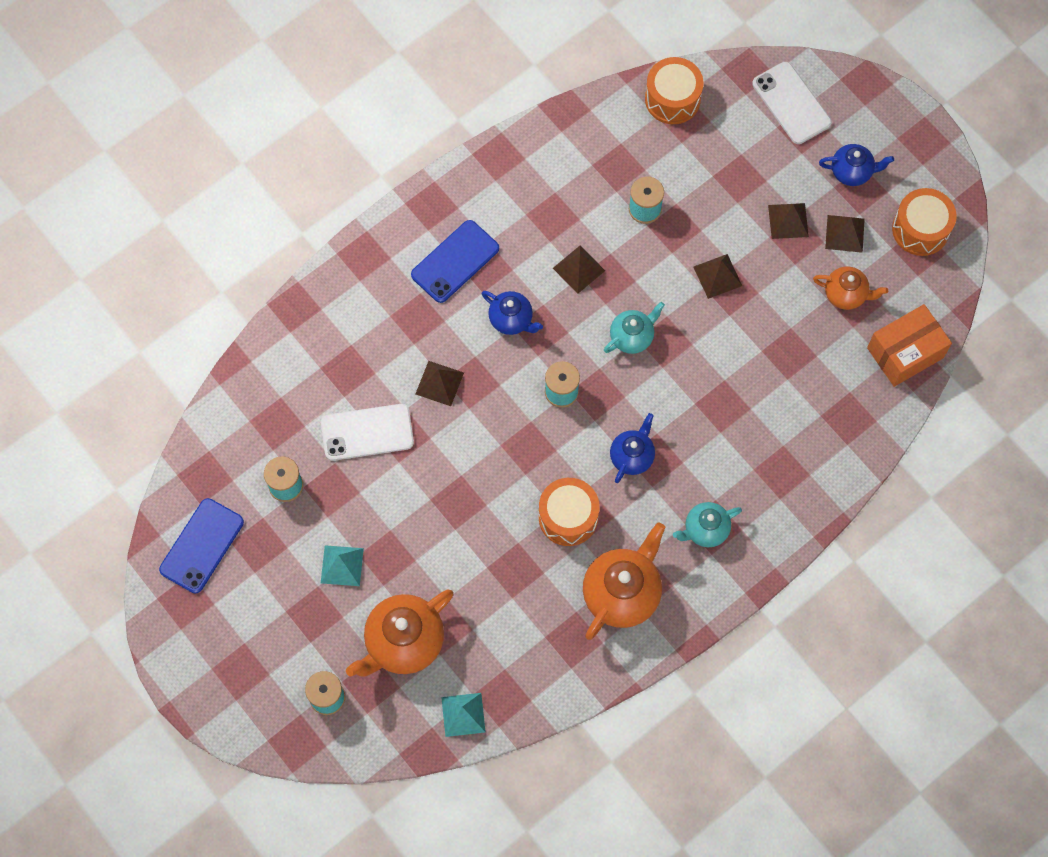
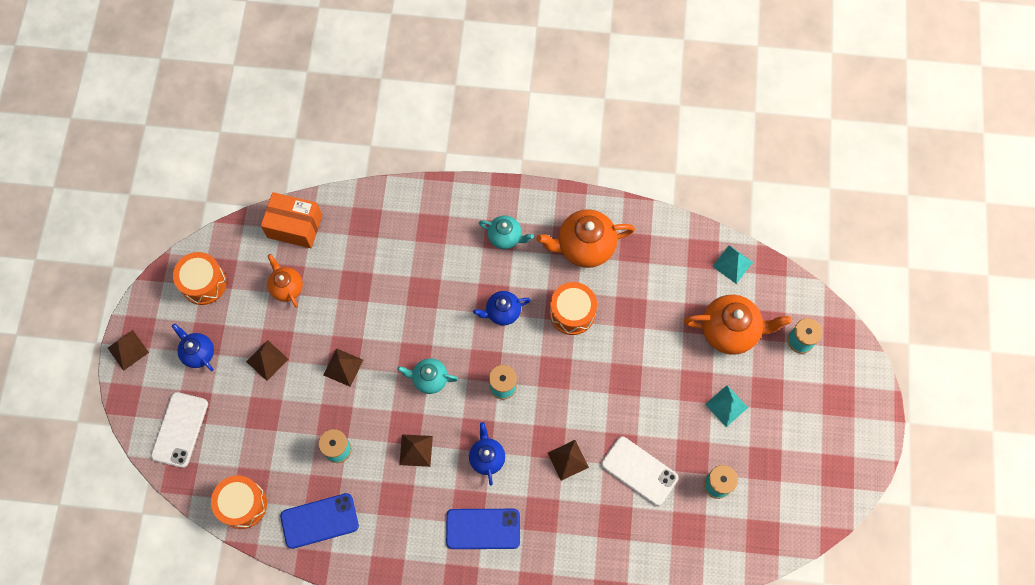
camera: 135 degrees left, 0 degrees up
(202, 546) = (800, 495): blue phone -> blue phone (319, 521)
(844, 233) = (246, 321): brown pyramid -> brown pyramid (128, 350)

